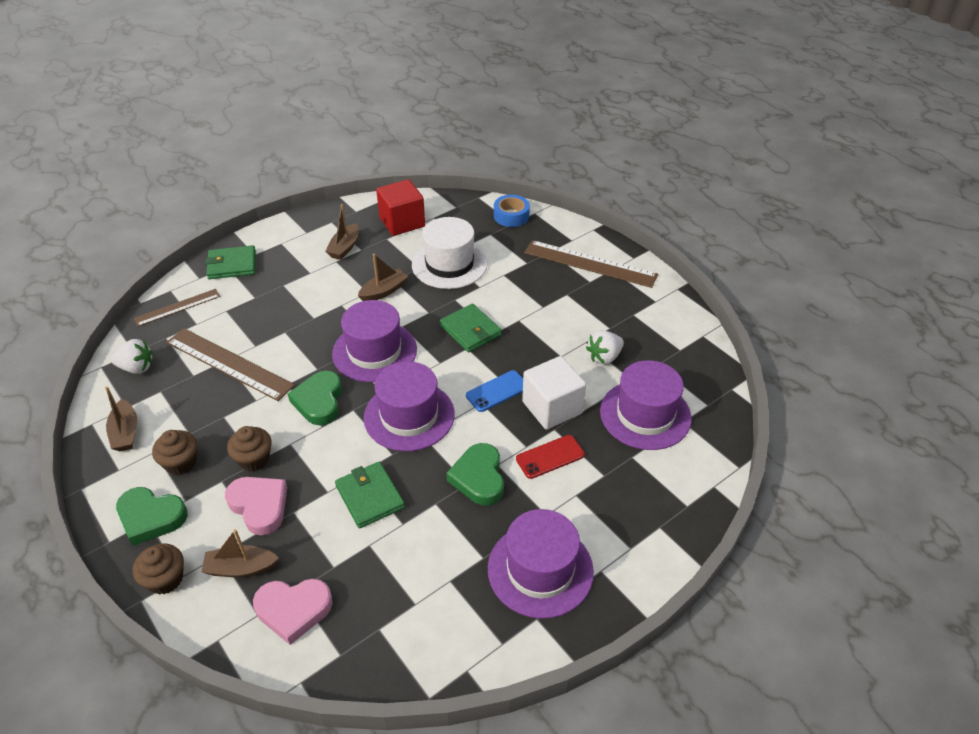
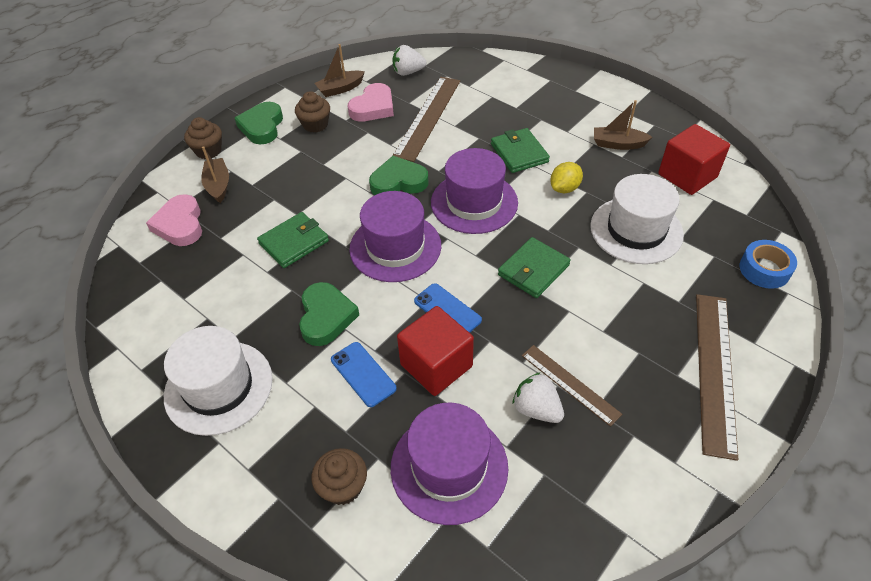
camera: 80 degrees right, 5 degrees up
(137, 368) = (408, 72): white strawberry -> white strawberry turned 90 degrees clockwise
(177, 307) = (484, 70): brown ruler -> brown ruler (570, 384)
(232, 265) = (553, 82): green wallet -> green wallet (519, 153)
(254, 459) = (325, 161): brown cupcake -> brown cupcake (343, 486)
(259, 506) = (277, 178): pink heart -> pink heart (373, 107)
(384, 291) = (564, 188): brown boat -> yellow lemon
(479, 478) = (326, 317): green heart -> green heart turned 105 degrees clockwise
(540, 570) = (218, 387): purple hat -> white hat
(550, 457) = (363, 374): red phone -> blue phone
(552, 407) = (436, 365): white cube -> red cube

